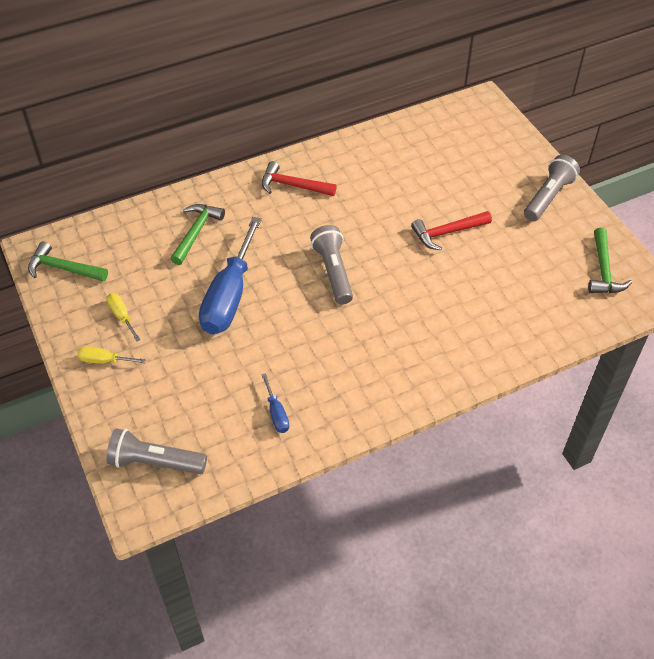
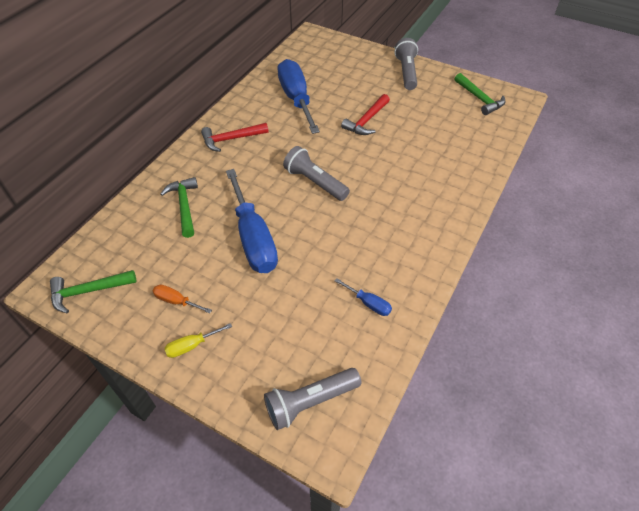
camera: 35 degrees left, 0 degrees up
(122, 316) = (176, 301): yellow screwdriver -> orange screwdriver
(396, 171) = (296, 99): none -> blue screwdriver

